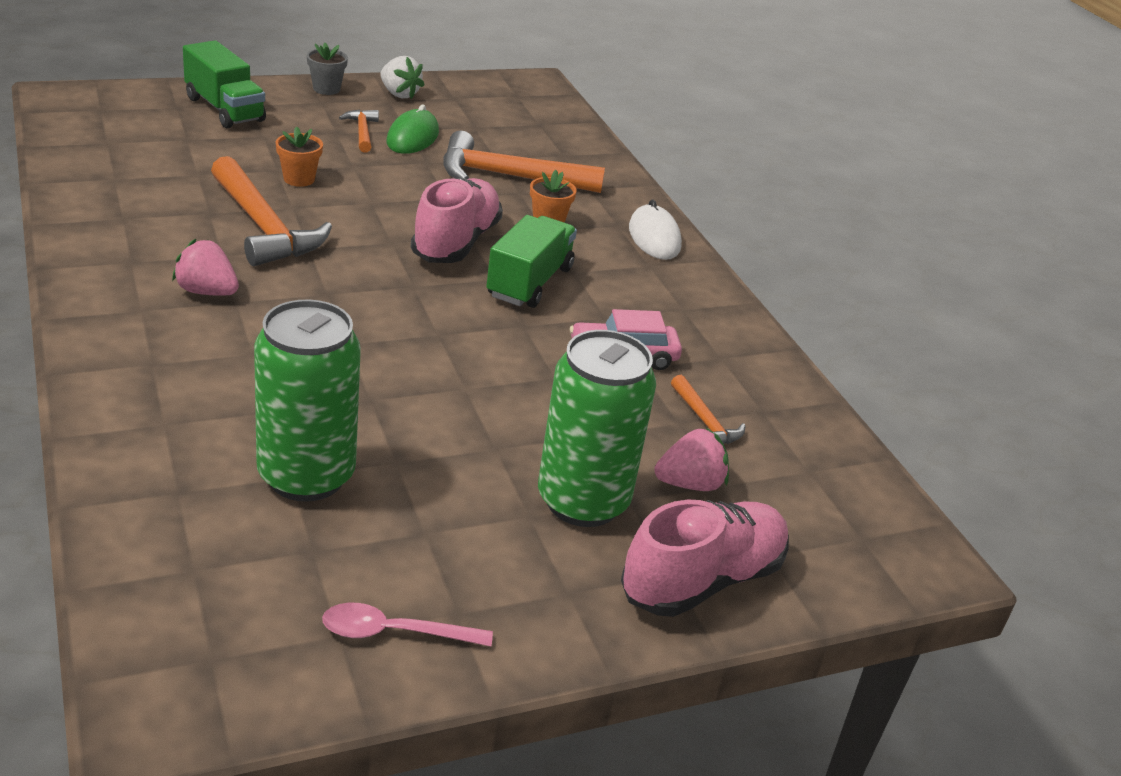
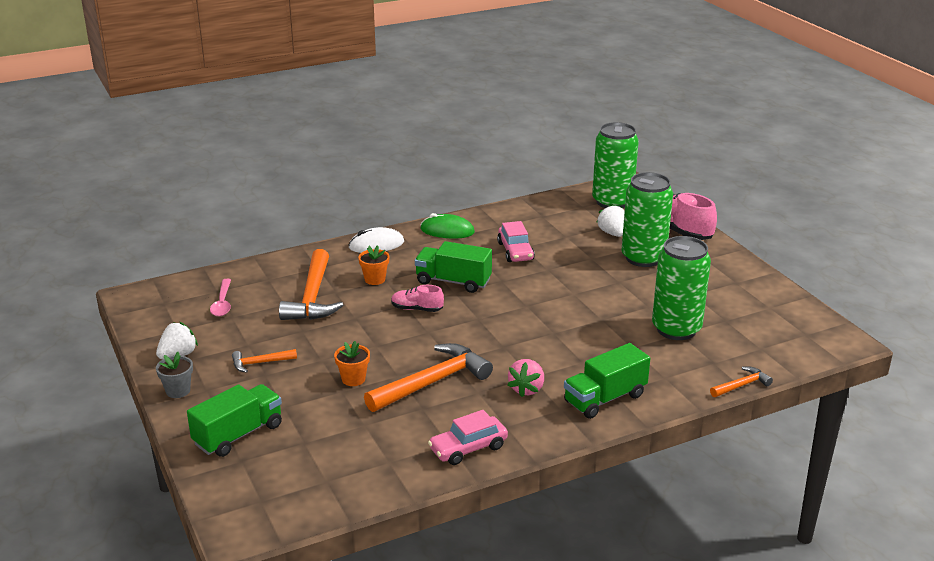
camera: 90 degrees left, 5 degrees down
(103, 228) = (468, 448): none -> pink car
(142, 352) = (605, 398): none -> green truck
(394, 632) = (758, 295): pink spoon -> pink spoon (222, 303)
(412, 137) = (261, 340): green mouse -> green mouse (447, 231)
(456, 242) = (417, 309): pink shoe -> pink shoe, size x0.55
(690, 484) = (612, 233): pink strawberry -> white strawberry
(705, 422) = (561, 230): orange hammer -> orange hammer (741, 385)
(837, 517) = (612, 202): none -> green can

